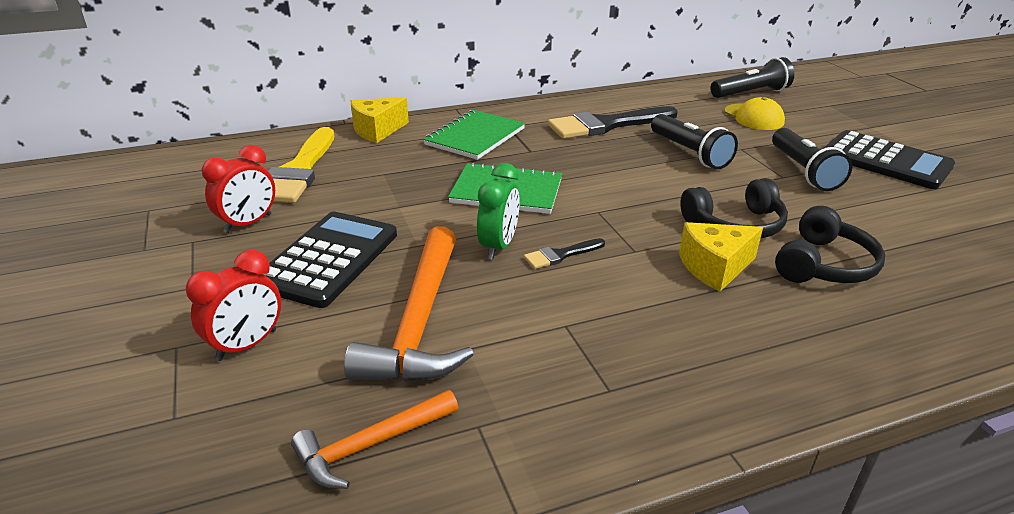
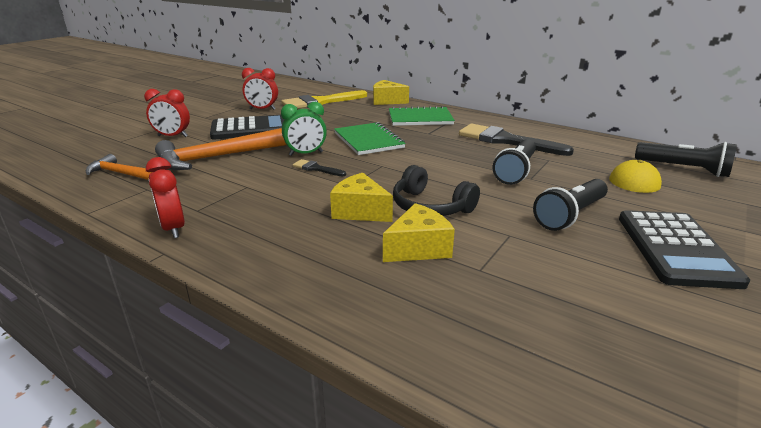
camera: 55 degrees right, 5 degrees down
(657, 426) = (173, 228): none -> red clock
(823, 265) = (418, 248): black headphones -> yellow cheese

